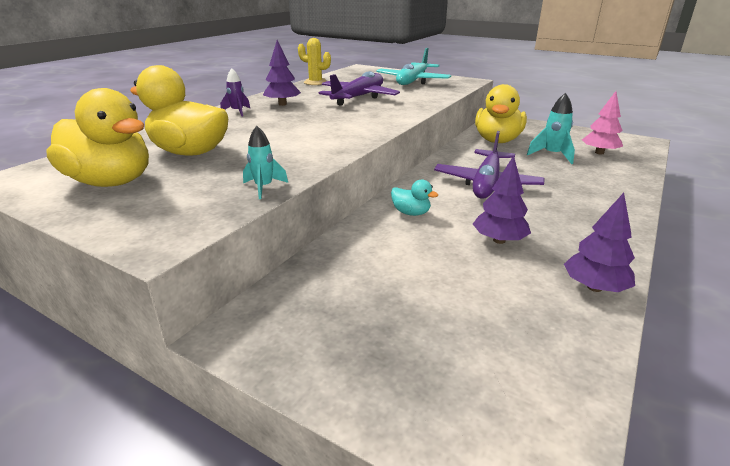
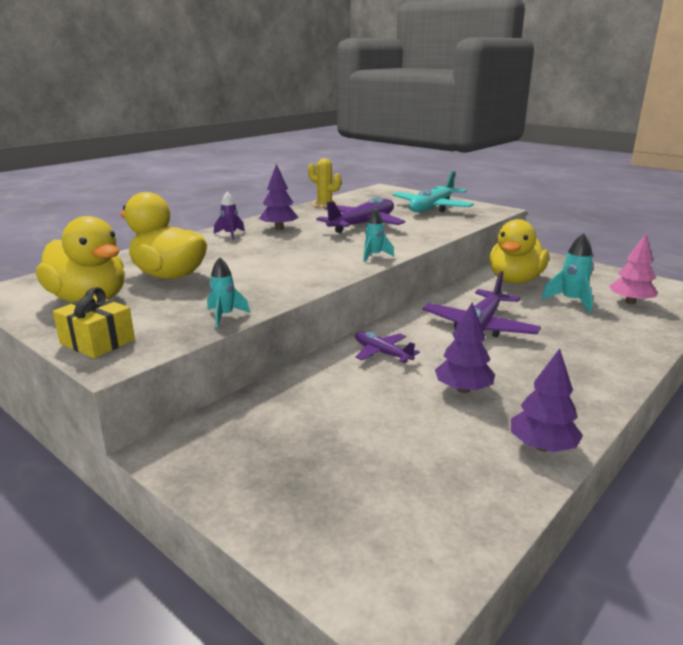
camera: 10 degrees right, 5 degrees down
(134, 225) = (97, 342): none -> yellow gift
(383, 123) = (374, 256): none -> turquoise rocket
(411, 213) = (382, 353): turquoise duck -> purple plane

